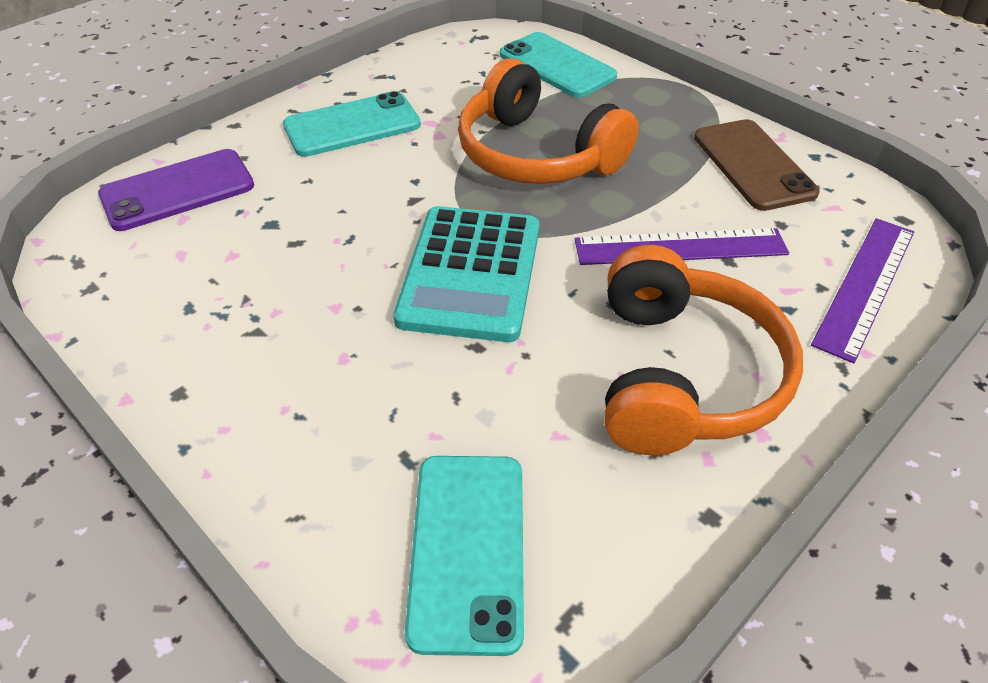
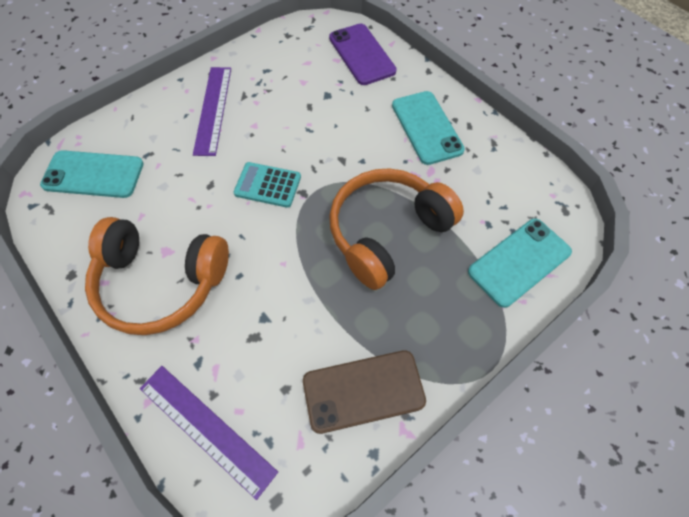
camera: 95 degrees right, 15 degrees up
(470, 273) = (268, 185): turquoise calculator -> turquoise calculator, size x0.58
(680, 247) = (271, 308): purple ruler -> purple ruler (213, 109)

